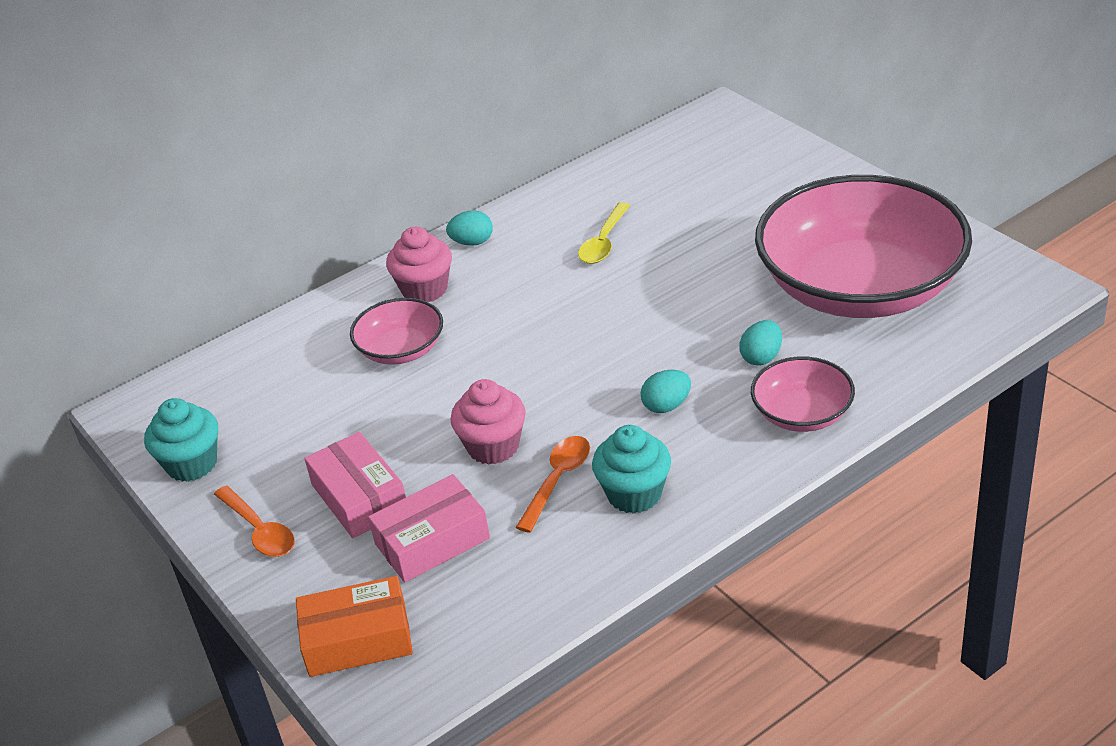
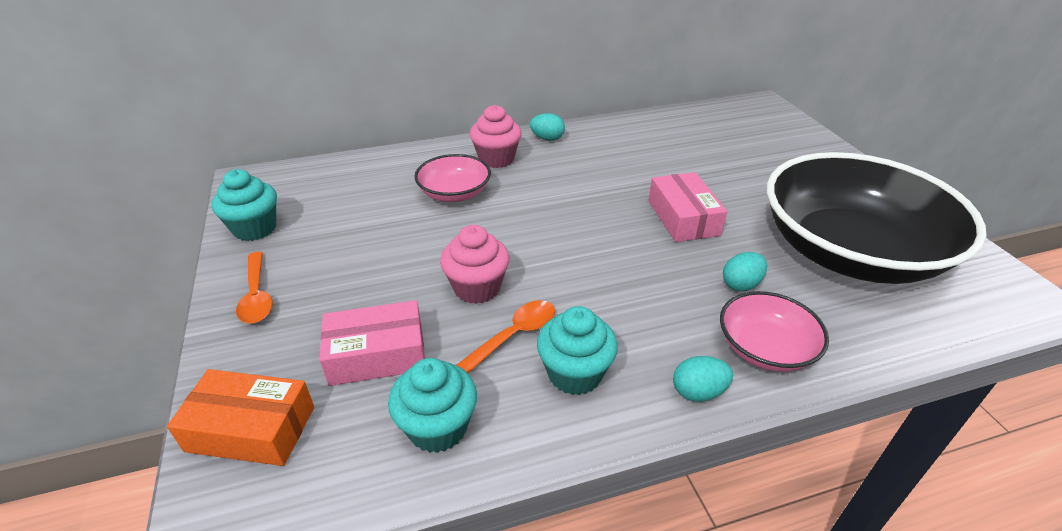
camera: 15 degrees right, 0 degrees up
(359, 497) = (348, 295): pink box -> pink box (683, 218)
(532, 579) = (438, 427): none -> turquoise cupcake
(604, 242) = (642, 162): yellow spoon -> none
(666, 406) = (639, 300): turquoise egg -> turquoise egg (698, 392)
(860, 287) = (849, 252): pink bowl -> black bowl

